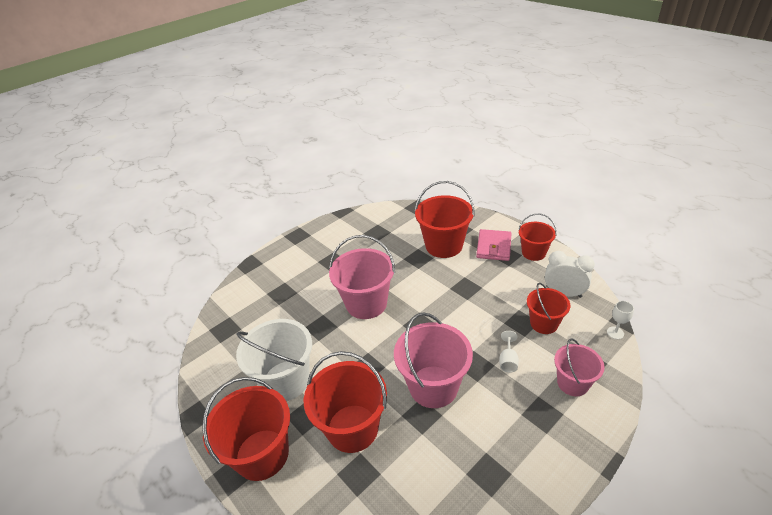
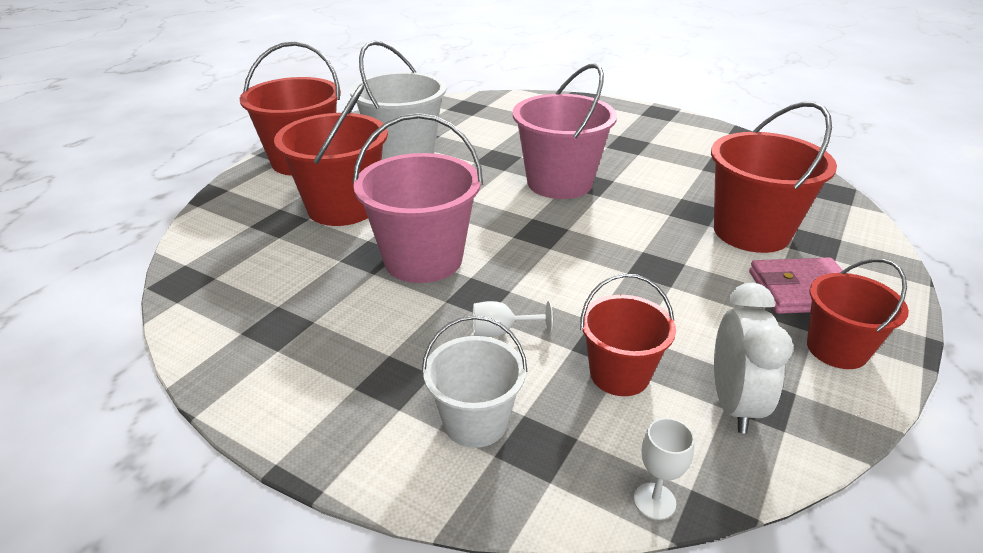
camera: 70 degrees right, 5 degrees down
(572, 383) = (475, 422): pink bucket -> white bucket

